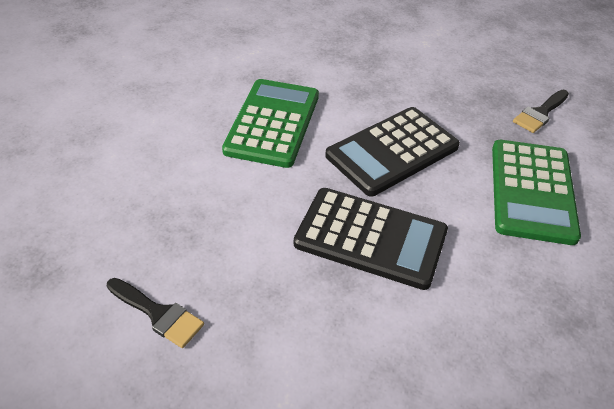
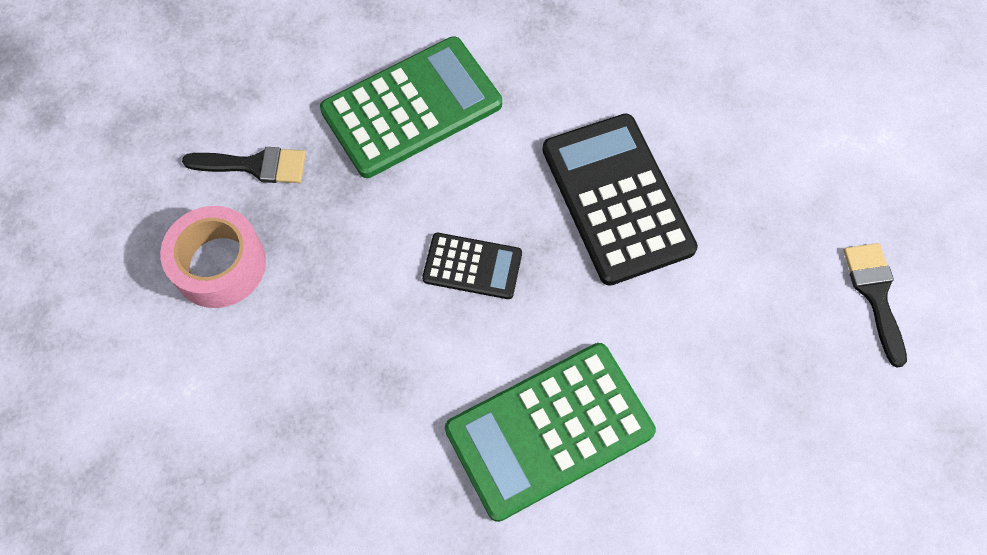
camera: 130 degrees left, 20 degrees up
(392, 151) = (472, 266): black calculator -> black calculator, size x0.53
(484, 76) = (219, 264): none -> pink tape

